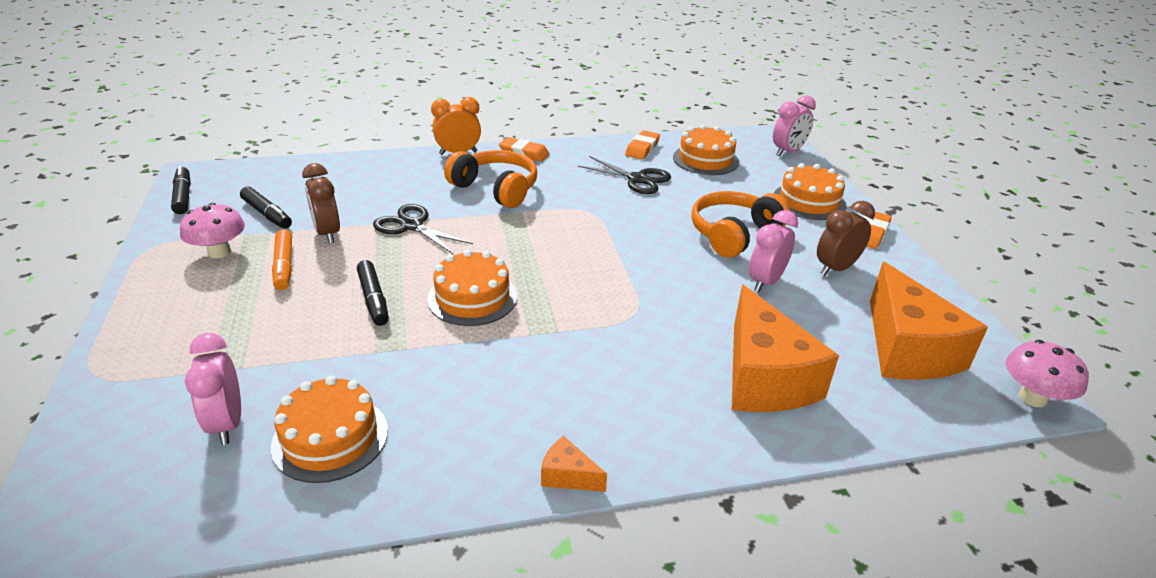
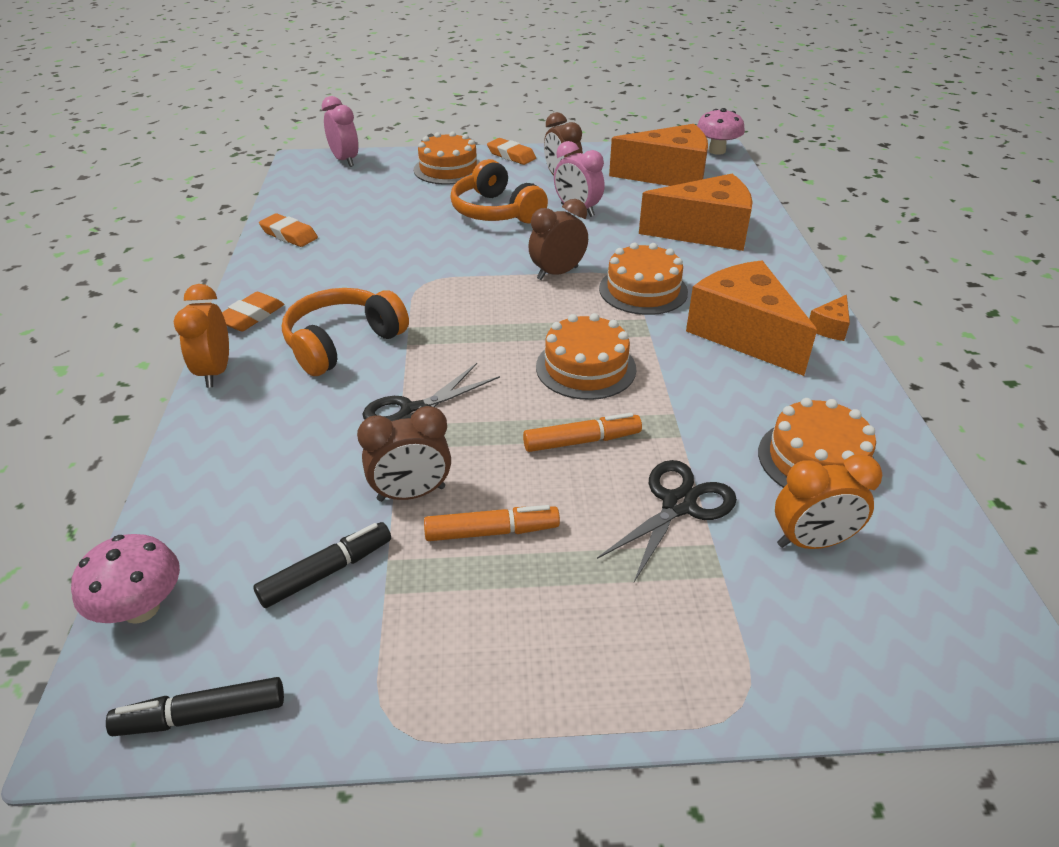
camera: 80 degrees left, 5 degrees up
(219, 252) = (434, 616): pink mushroom -> pink mushroom (141, 608)
(227, 424) = (811, 542): pink clock -> orange clock
(373, 299) = (582, 441): black marker -> orange marker
(541, 400) = (744, 334): none -> orange cheese
(627, 276) = (557, 273): none -> brown clock
(637, 179) = (364, 246): black scissors -> black scissors (679, 505)
(705, 159) = (338, 203): orange cake -> orange cake (643, 290)

